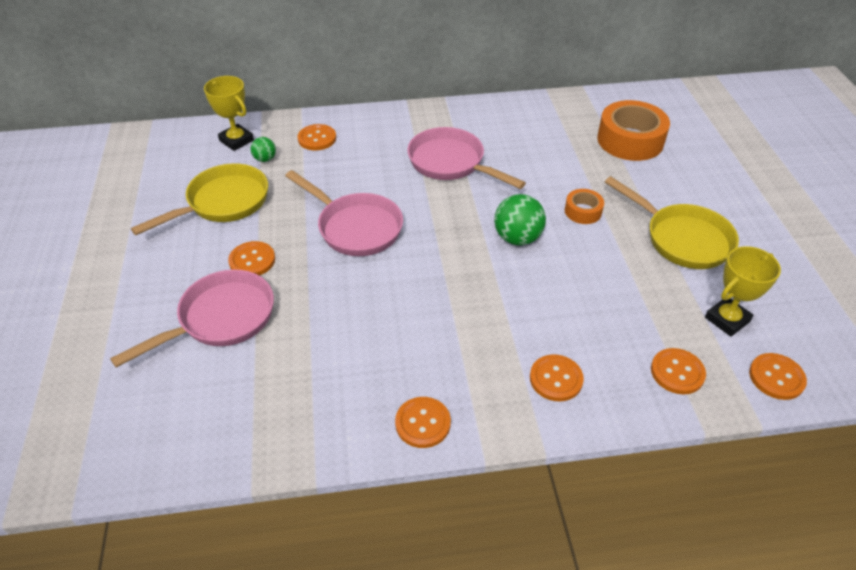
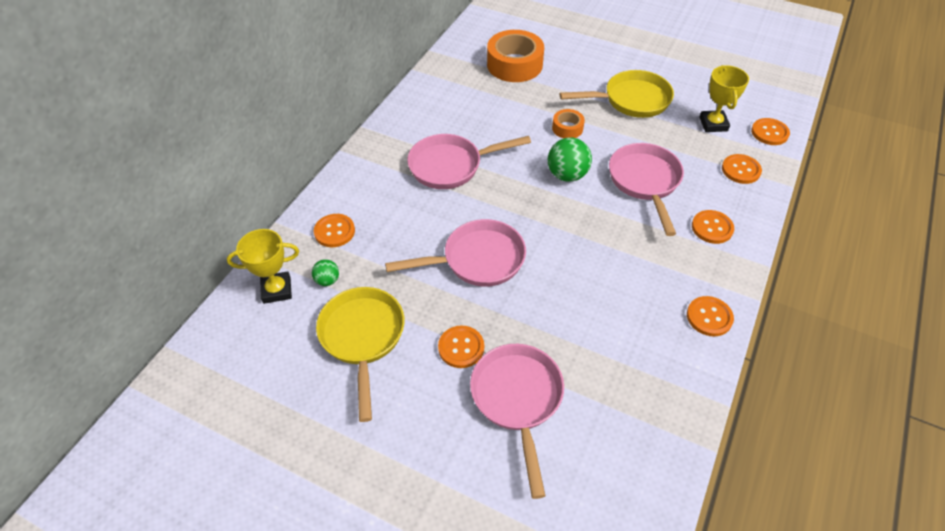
camera: 55 degrees left, 5 degrees up
(568, 298) = (645, 182): none -> pink pan

